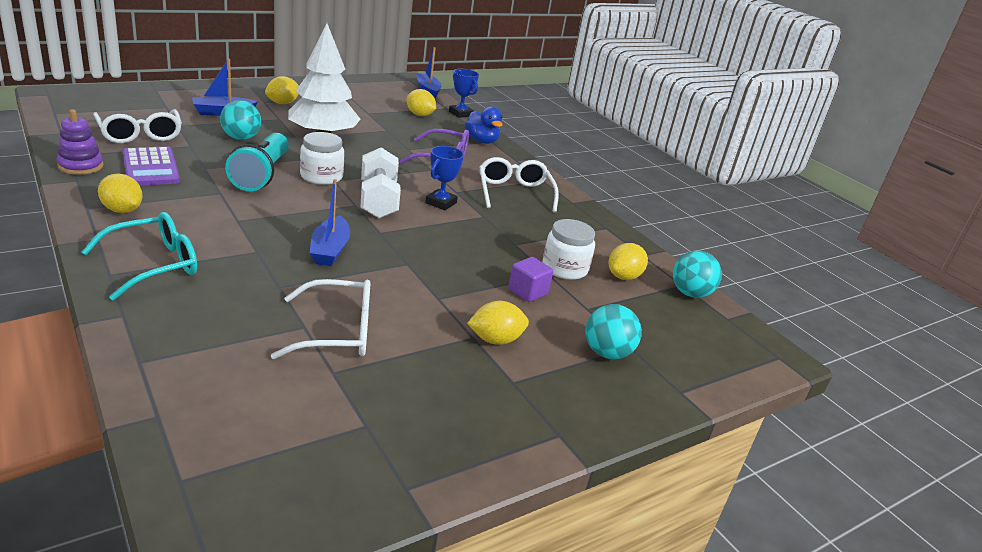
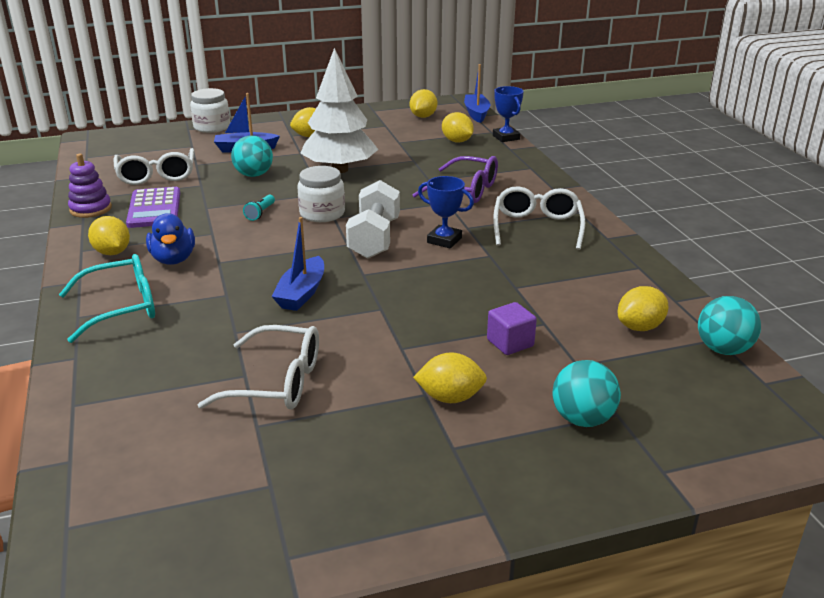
camera: 20 degrees right, 0 degrees up
(261, 175) = (260, 213): turquoise flashlight -> turquoise flashlight, size x0.41
(381, 91) = (423, 116): none -> yellow lemon
(441, 203) = (444, 240): blue trophy -> blue trophy turned 75 degrees clockwise
(482, 141) = (519, 168): blue duck -> blue duck (173, 259)
(564, 268) = (566, 316): white jar -> white jar (212, 127)

